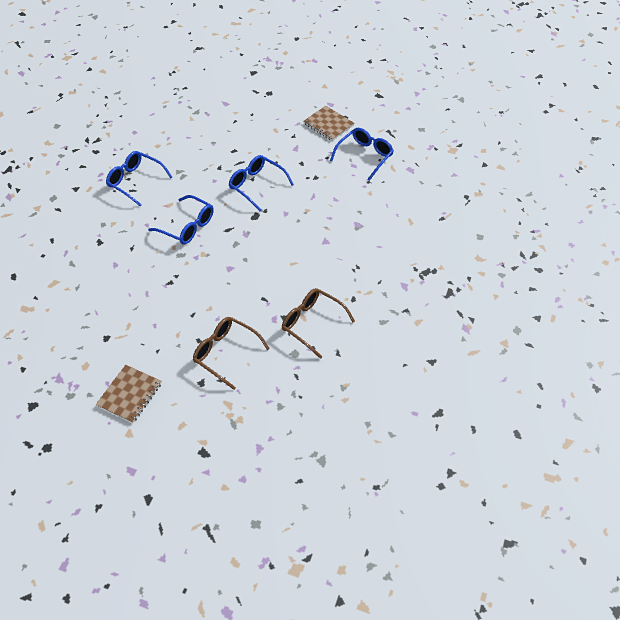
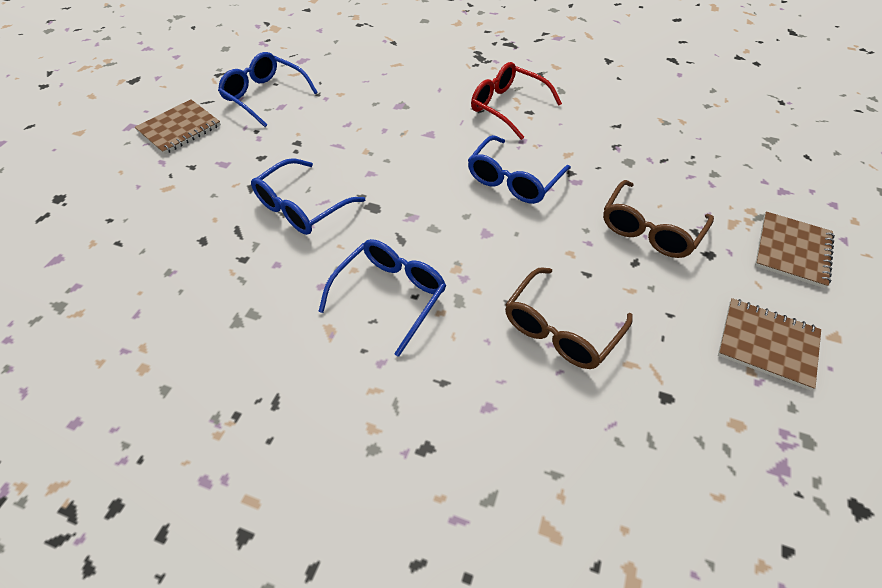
camera: 90 degrees left, 0 degrees up
(135, 181) = (248, 399): blue glasses -> blue glasses (513, 180)
(199, 433) = (792, 251): none -> brown notebook
(312, 323) = (576, 146): brown glasses -> brown glasses (560, 329)
(359, 286) = (507, 106): none -> red glasses

